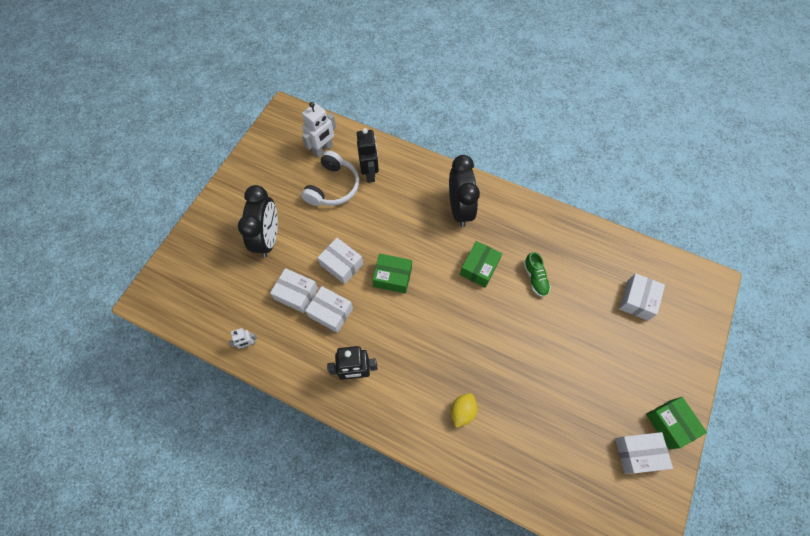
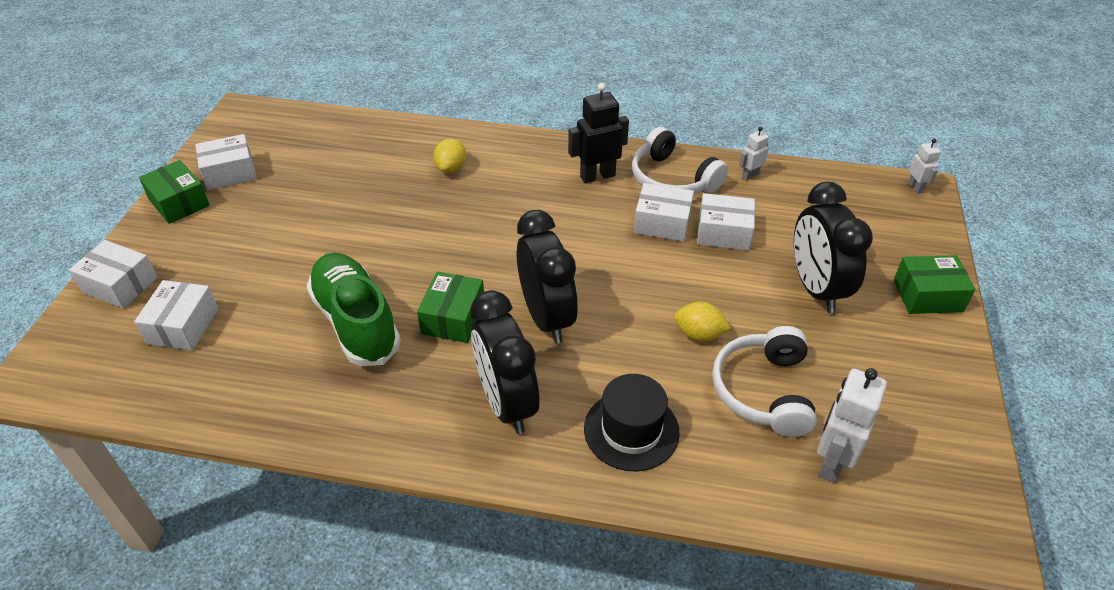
camera: 165 degrees right, 20 degrees down
(147, 302) = (915, 187): none -> white robot
(304, 354) = (672, 179): none -> white headphones
(341, 265) = (678, 278): white box -> white box (120, 285)
(348, 225) = (699, 334): none -> yellow lemon
(370, 173) = (707, 433): black robot -> none
(392, 277) = (591, 279): green box -> green box (927, 295)
(404, 182) = (631, 430): none -> black hat
(426, 255) = (547, 318): none -> black clock
(535, 278) = (356, 322): green shoe -> green shoe, size x2.01

